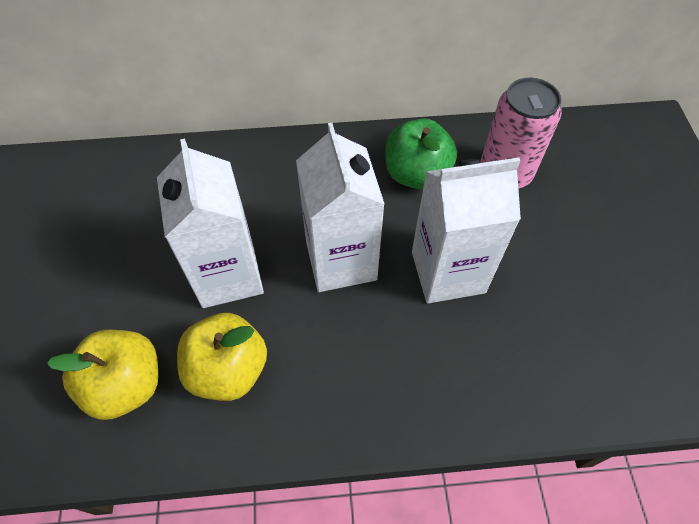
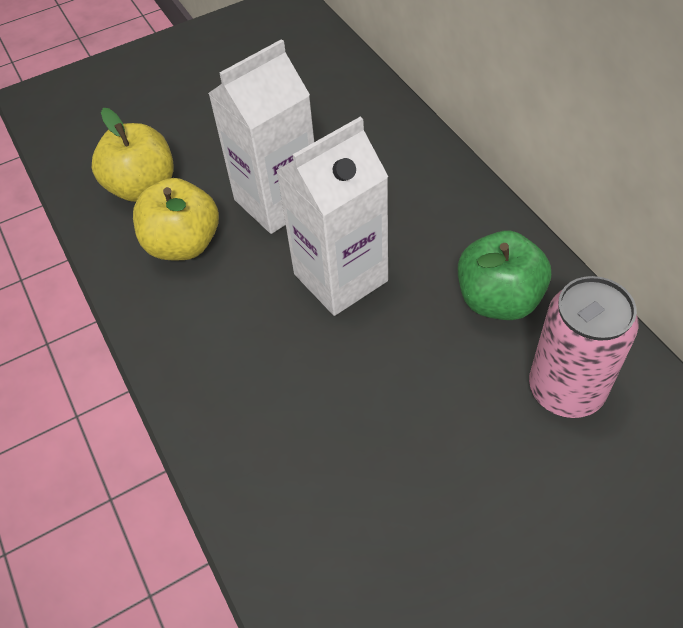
camera: 70 degrees right, 5 degrees down
(448, 272) = (380, 376): white carton -> none

